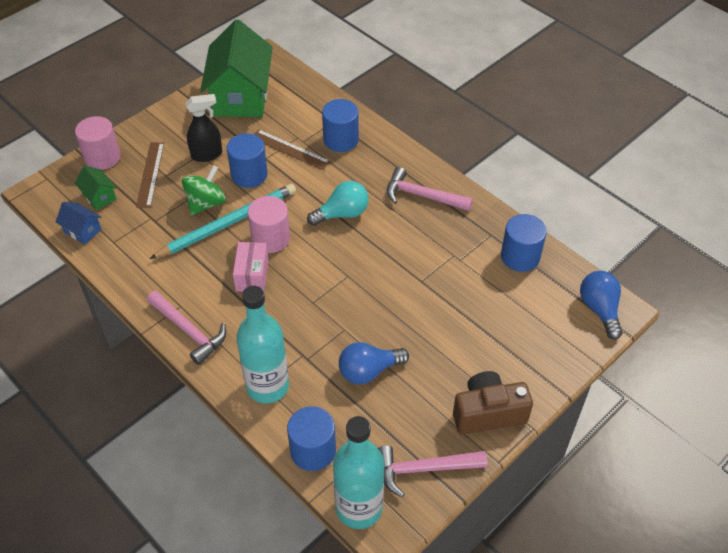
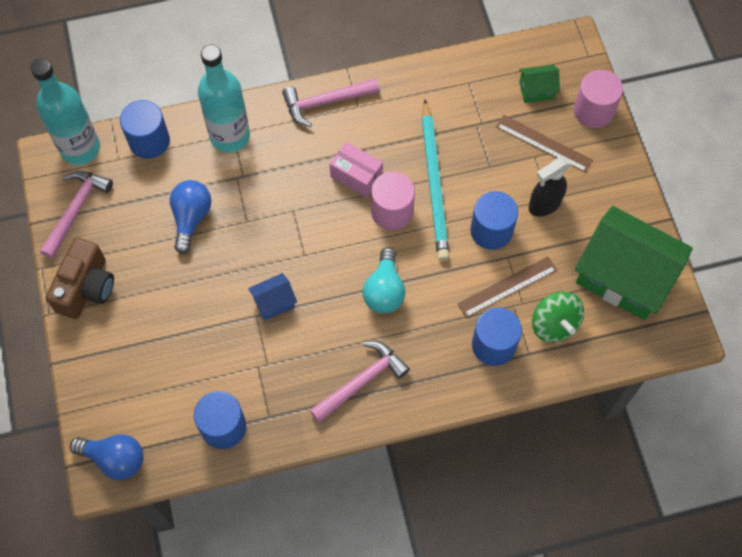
camera: 120 degrees right, 15 degrees up
(82, 231) = (498, 63): blue house -> blue house (274, 302)
(206, 203) = (473, 176): green spinning top -> green spinning top (554, 324)
(207, 155) = (544, 204): black spray bottle -> black spray bottle turned 45 degrees clockwise

